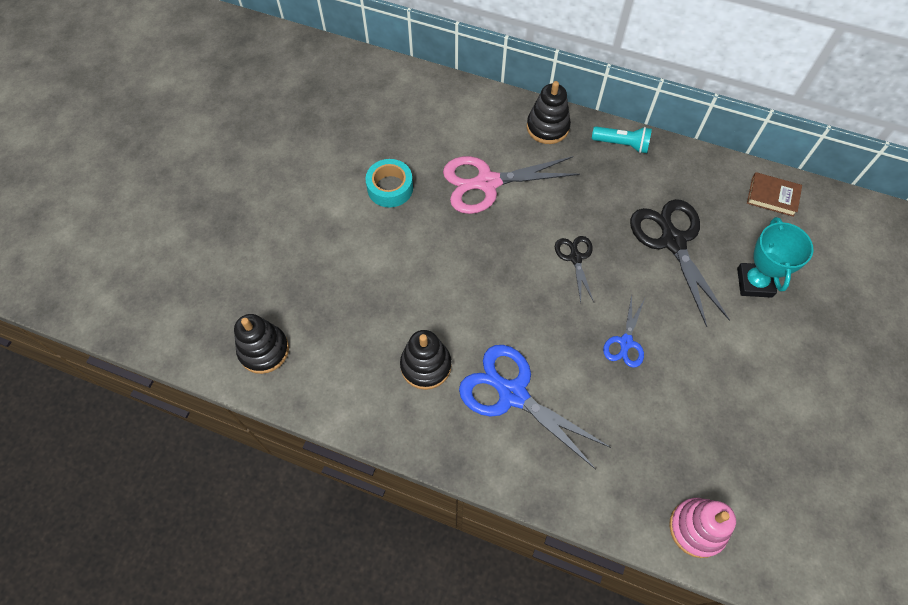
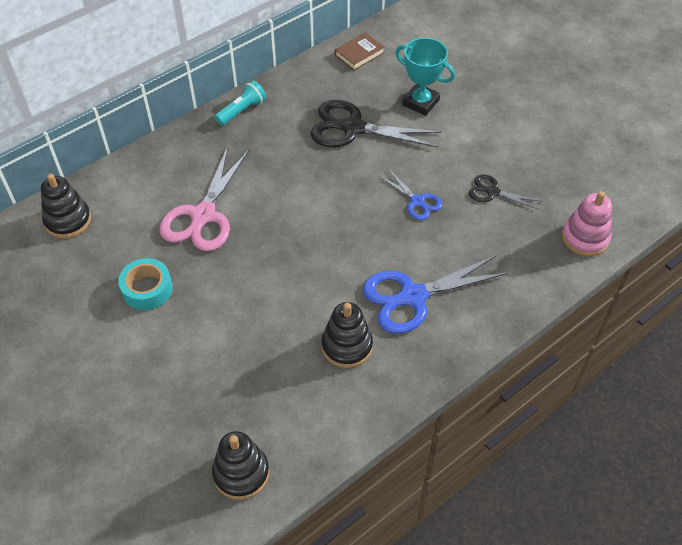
camera: 60 degrees left, 10 degrees down
(547, 127) = (183, 147): black stacking toy -> black stacking toy (68, 220)
(575, 258) = (322, 194): black scissors -> black scissors (492, 192)

